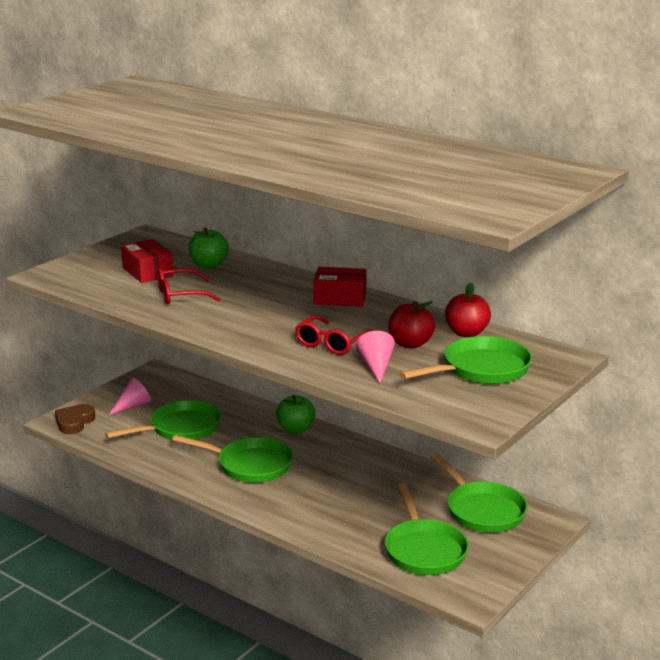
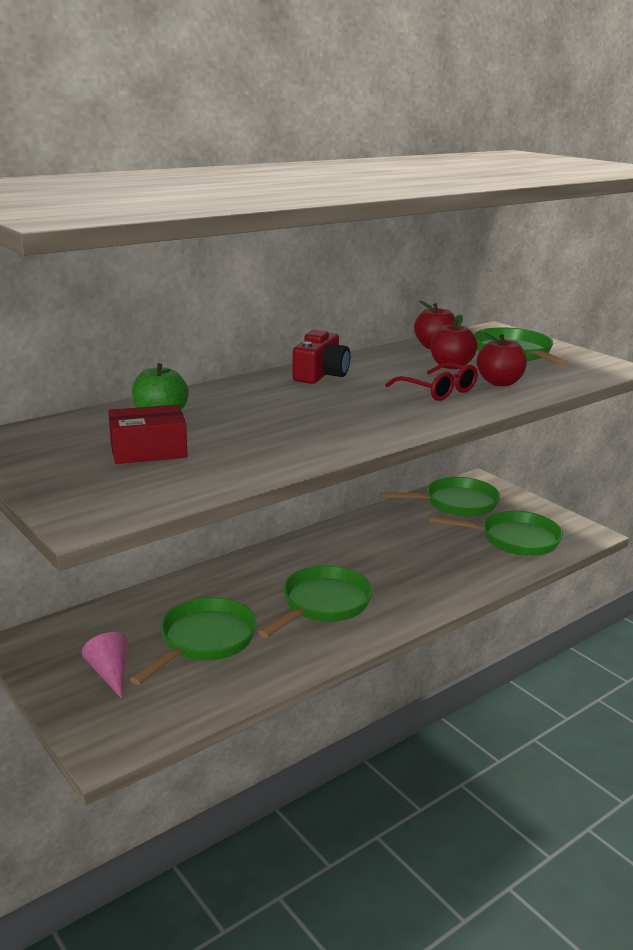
camera: 75 degrees left, 0 degrees up
(74, 422) = (120, 734): brown heart -> none
(180, 295) = (251, 440): red glasses -> none
(180, 428) = (204, 641): green pan -> green pan turned 45 degrees clockwise
(295, 429) = (257, 565): green apple -> none
(340, 298) = (321, 374): red box -> red camera
(376, 367) = (499, 383): pink cone -> red apple

